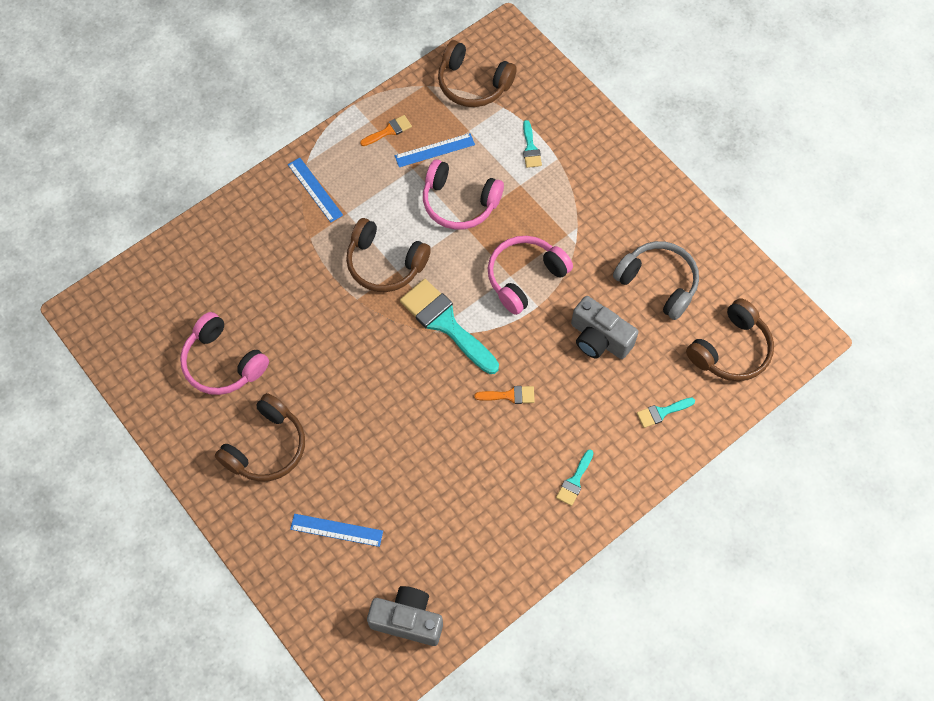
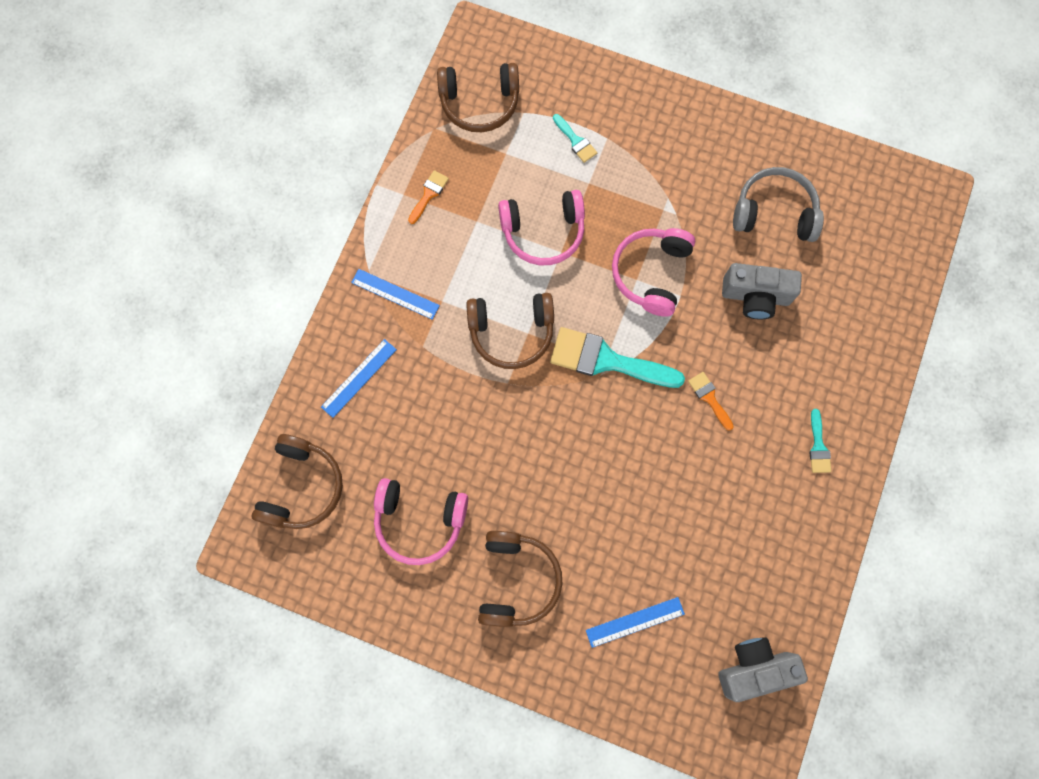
camera: 30 degrees left, 10 degrees up
(434, 150) = (486, 191): blue ruler -> blue ruler (359, 378)
(509, 395) = (709, 398): orange brush -> orange brush turned 90 degrees counterclockwise
(662, 412) = (853, 336): turquoise brush -> none
(731, 350) = (876, 242): brown headphones -> brown headphones (302, 487)

